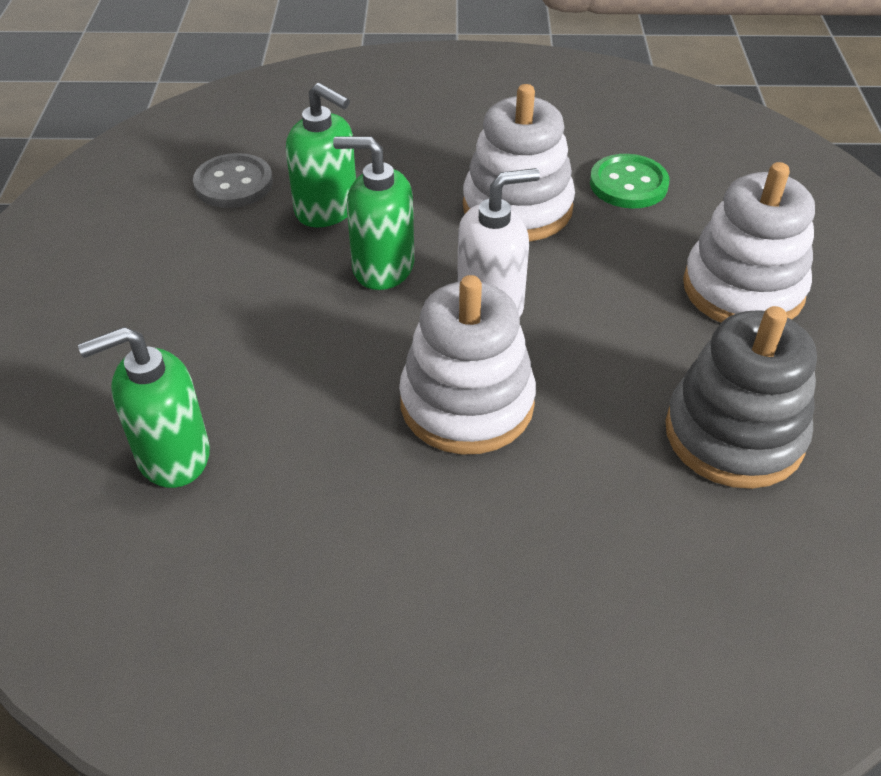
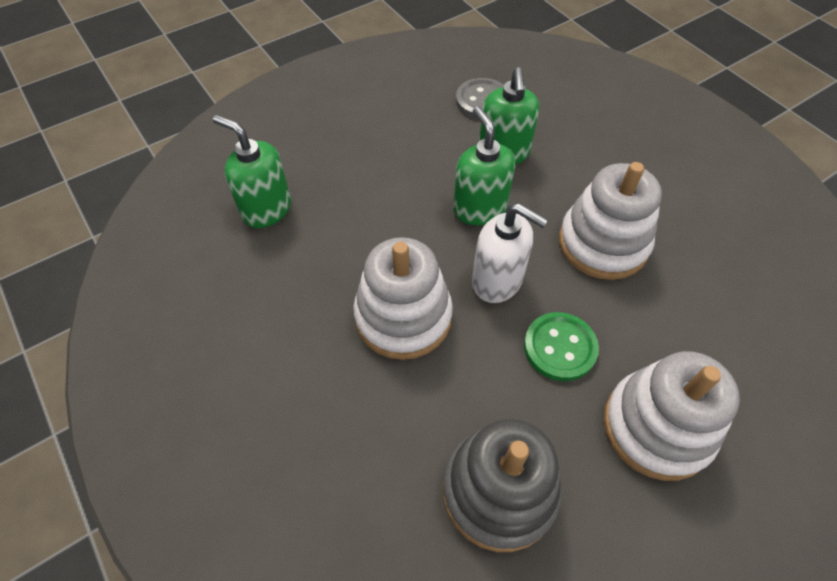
camera: 55 degrees right, 10 degrees up
(628, 184) = (697, 293): green button -> green button (560, 347)

